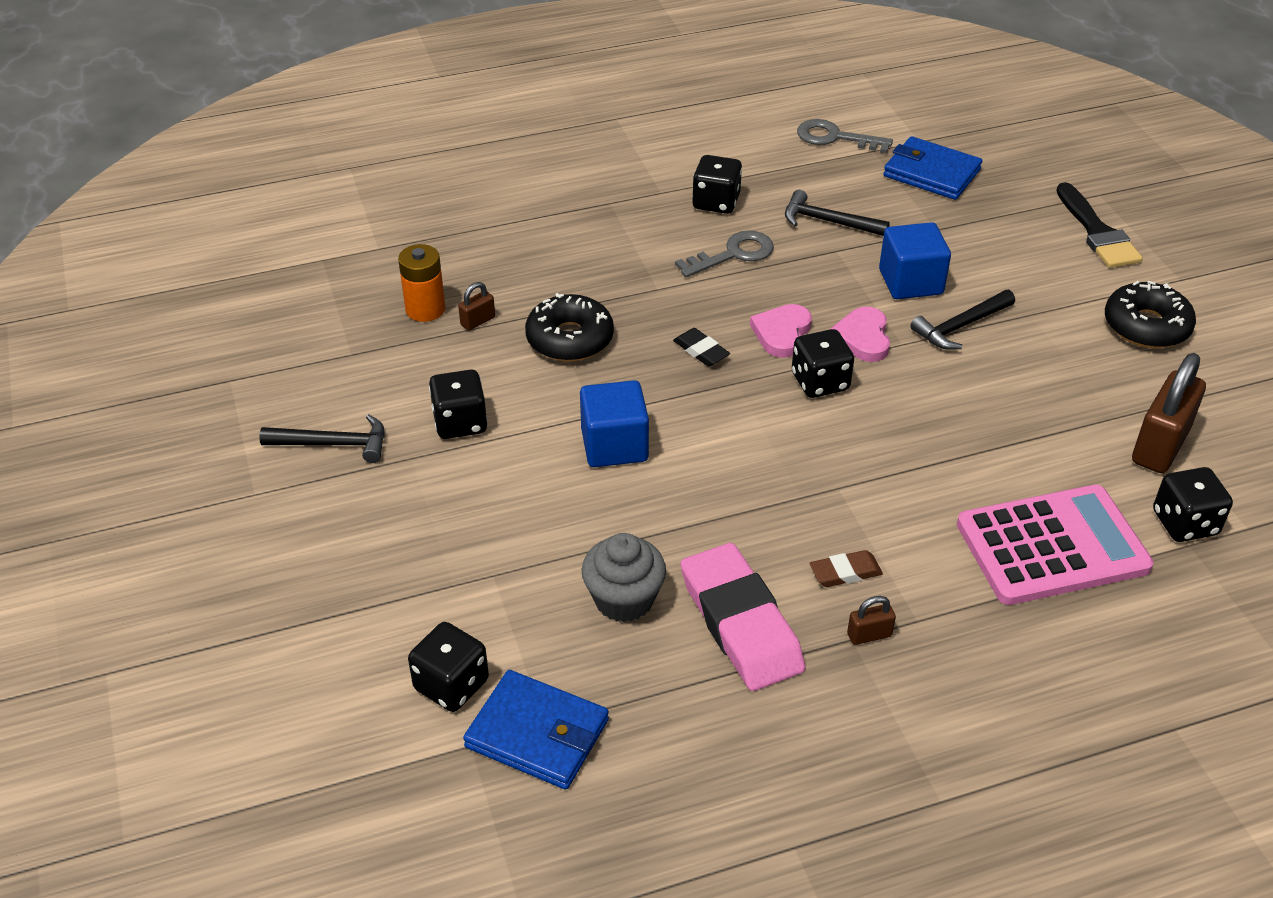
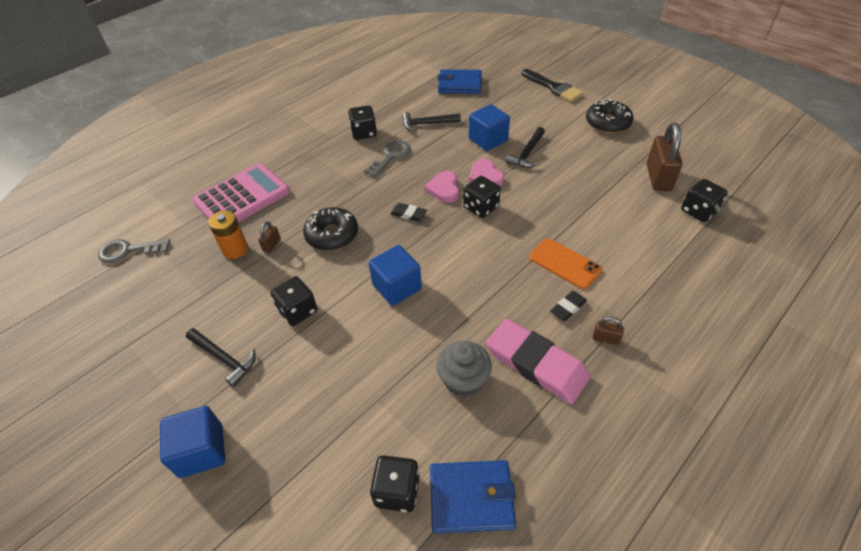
camera: 25 degrees left, 5 degrees up
(249, 539) = (201, 451): none -> blue cube
(333, 444) = (224, 358): black hammer -> black hammer turned 60 degrees clockwise
(835, 137) = (402, 82): grey key -> grey key (128, 251)
(845, 572) = (568, 307): brown eraser -> black eraser
(869, 635) = (605, 338): brown padlock -> brown padlock turned 60 degrees clockwise
(889, 511) = (564, 263): none -> orange phone
(1052, 546) = (652, 248): pink calculator -> pink calculator (242, 197)

